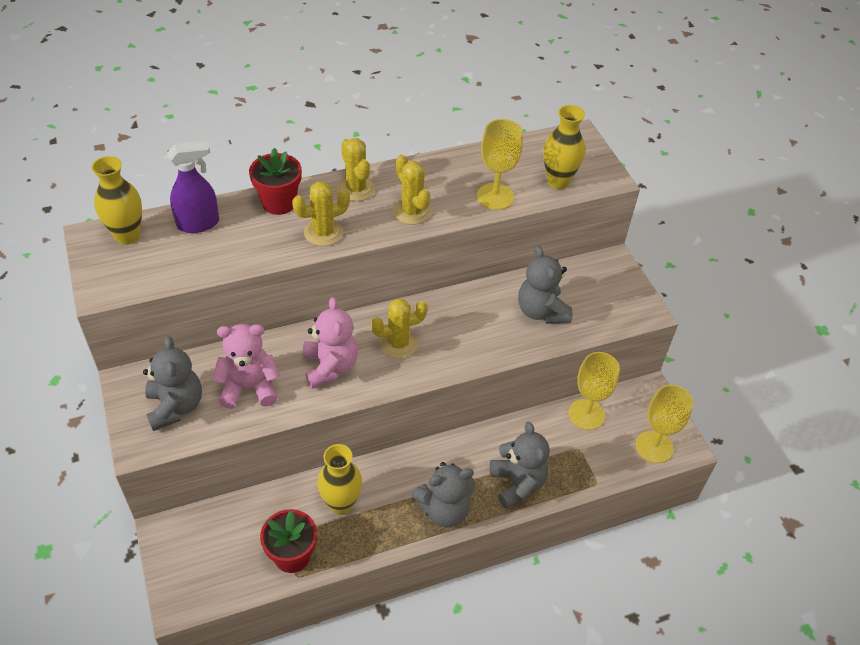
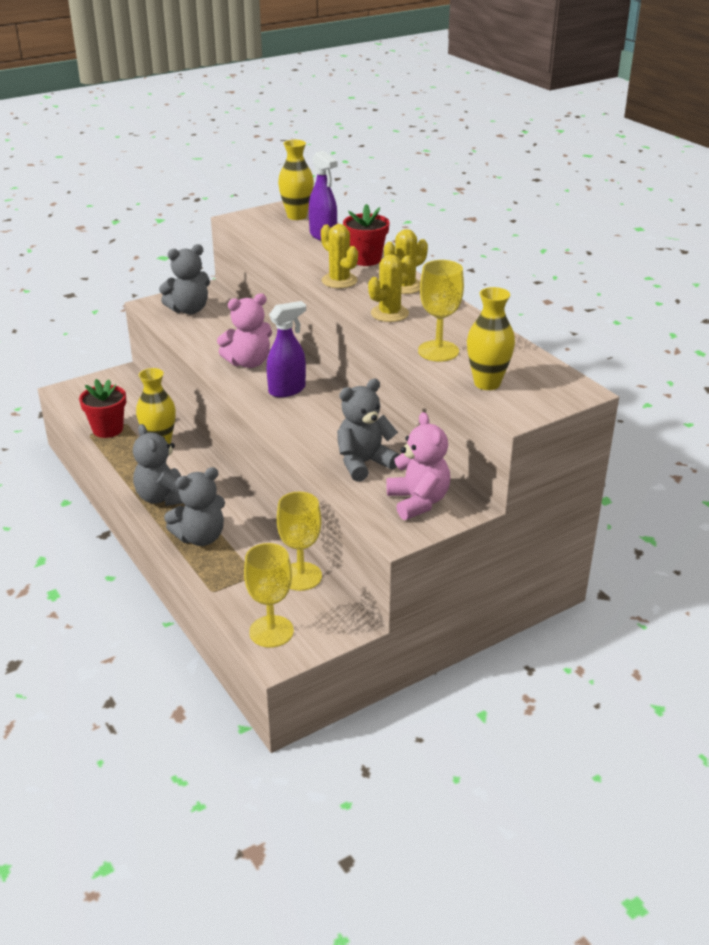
camera: 80 degrees right, 15 degrees down
(249, 387) = (216, 333): pink teddy bear -> pink teddy bear (418, 502)
(398, 343) = (287, 390): yellow cactus -> purple spray bottle

